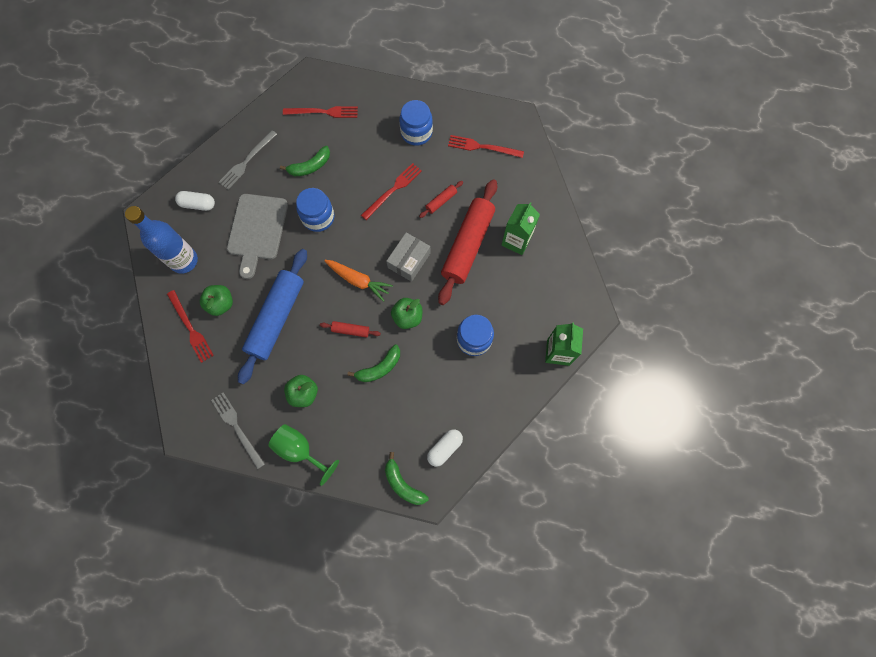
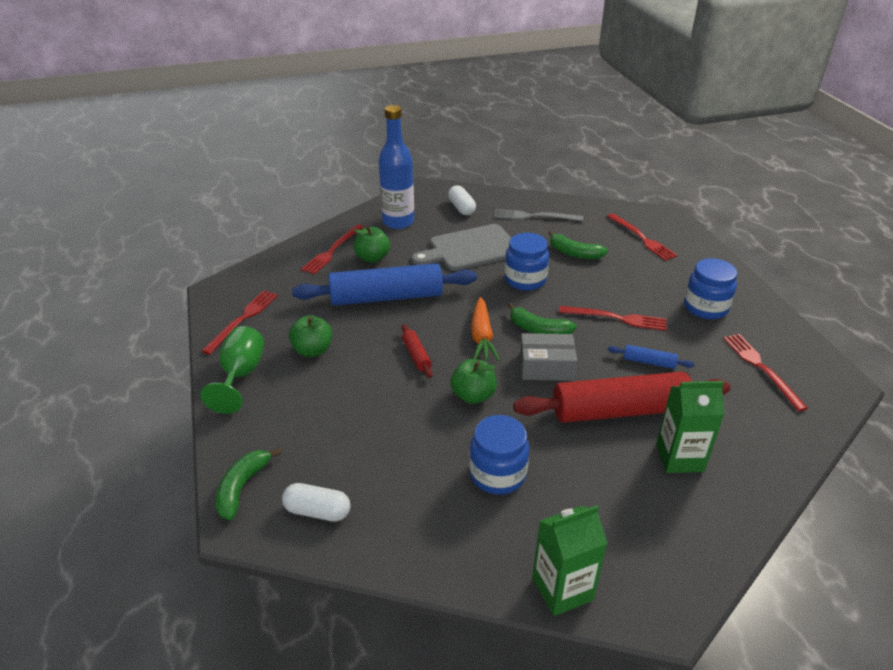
camera: 60 degrees right, 35 degrees down
(237, 428) = (243, 319): grey fork -> red fork
(379, 368) = (388, 398): green banana -> green banana (538, 329)
(441, 201) = (649, 362): red rolling pin -> blue rolling pin

